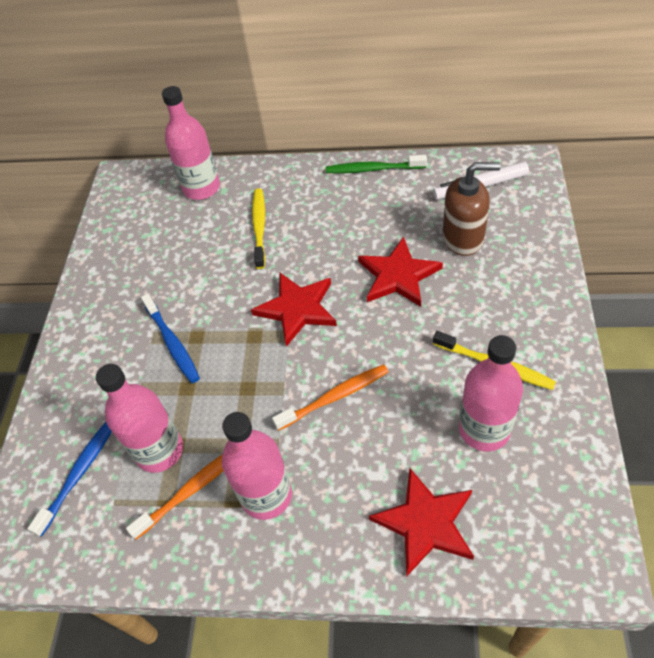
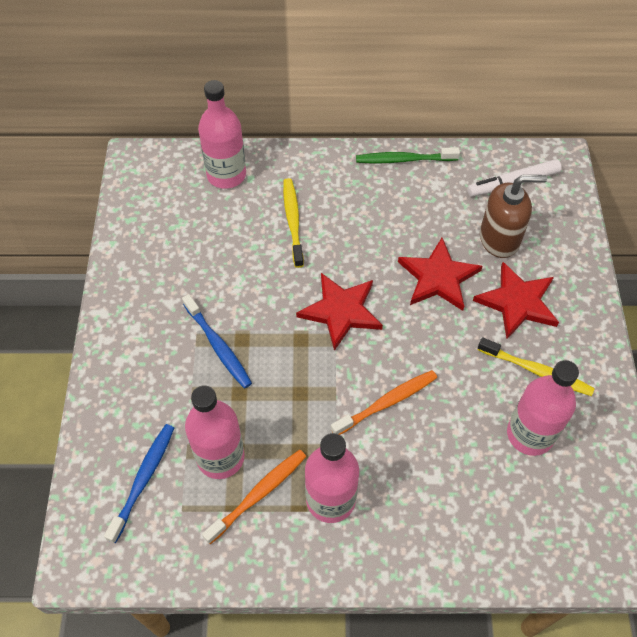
camera: 10 degrees left, 5 degrees up
(425, 523) = (481, 523): red star -> red star (517, 302)

